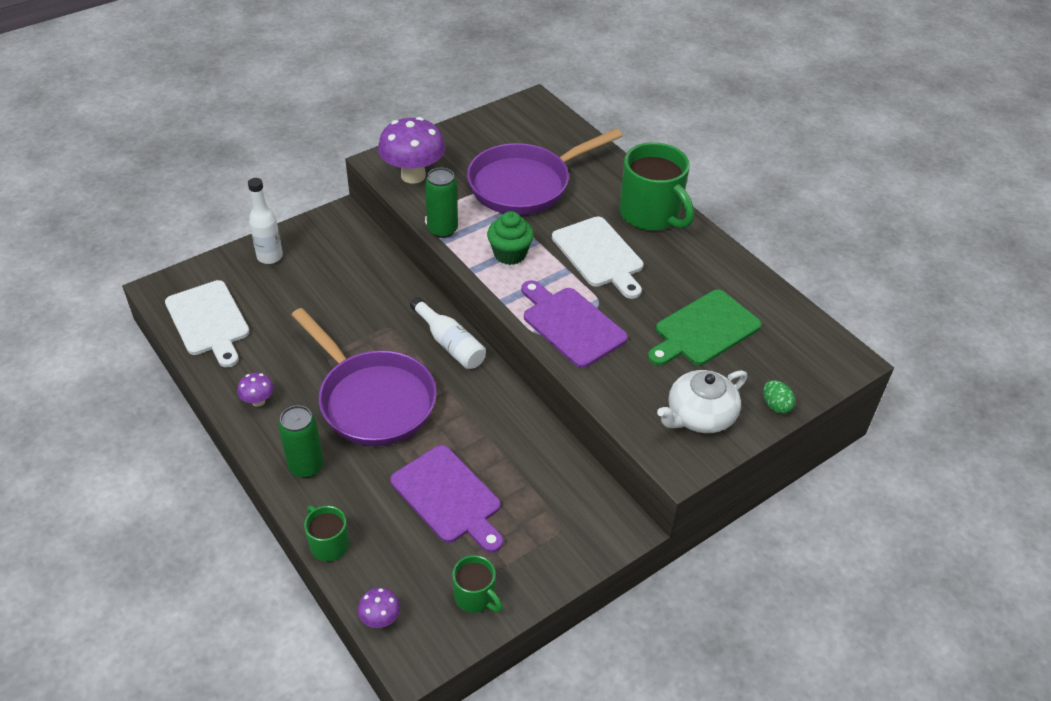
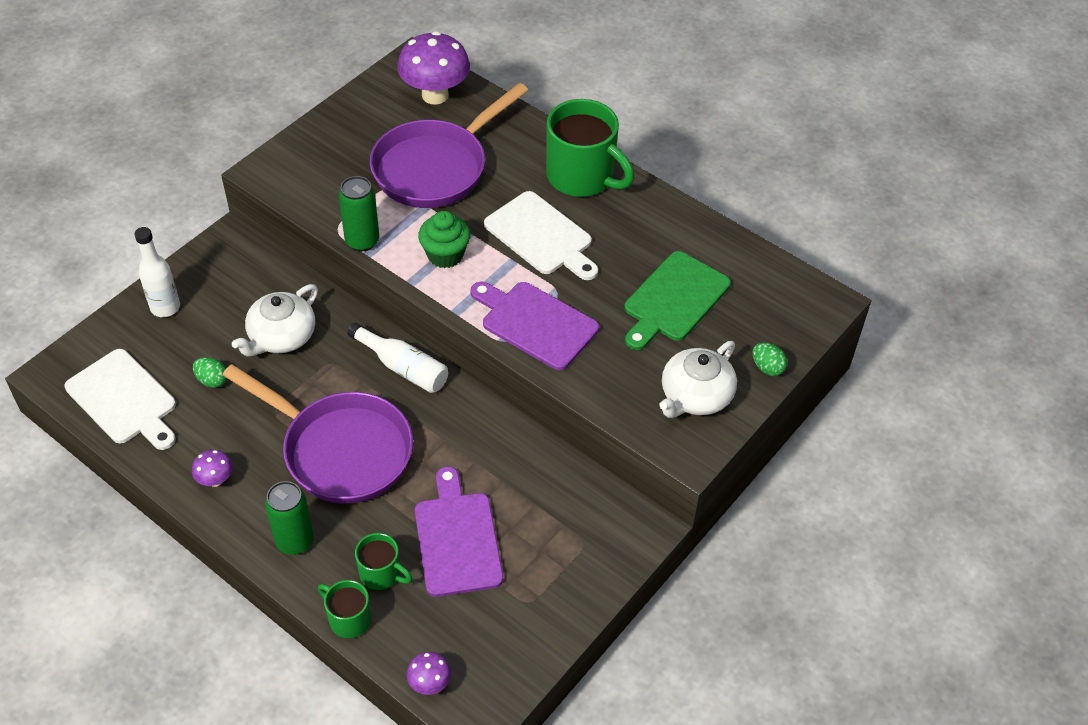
camera: 15 degrees left, 5 degrees up
(286, 321) = (212, 380): none -> green egg
(355, 298) = (281, 337): none -> white teapot
(413, 175) = (307, 181): purple mushroom -> purple mushroom (435, 95)
(448, 497) = (457, 539): purple cutting board -> purple cutting board turned 135 degrees counterclockwise
(475, 597) = (518, 636): green mug -> green mug (381, 573)

